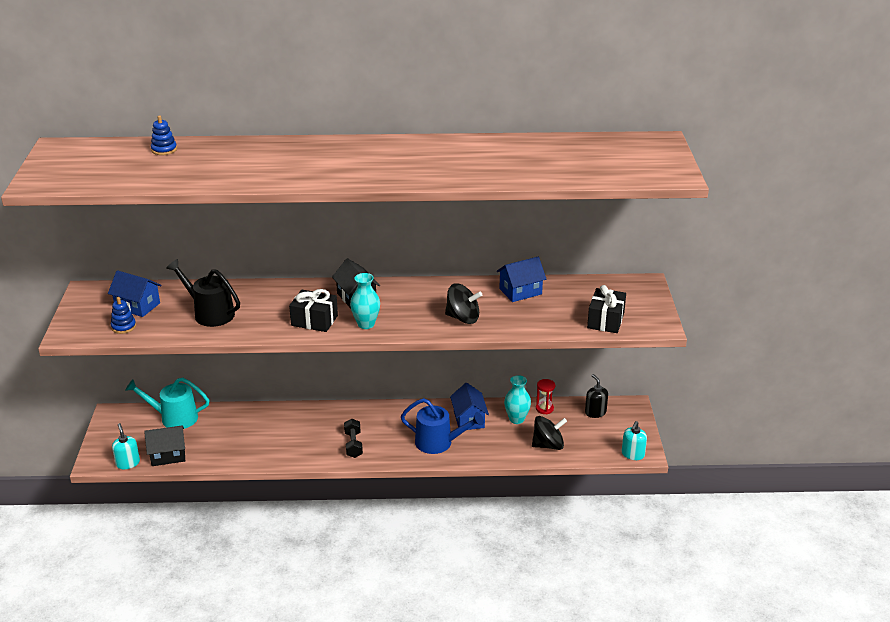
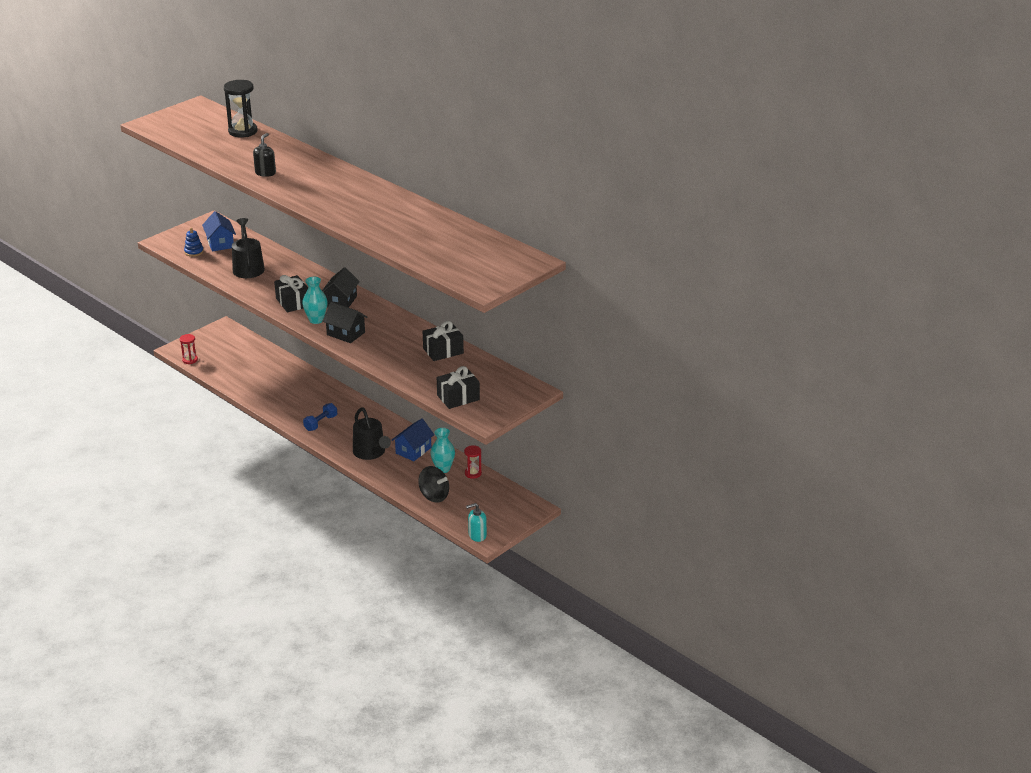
camera: 45 degrees right, 0 degrees up
(128, 463) = (190, 360): turquoise soap dispenser -> red hourglass
(164, 150) = (243, 131): blue stacking toy -> black hourglass
(168, 455) = (215, 368): black house -> black house (346, 333)
(174, 418) = (251, 348): turquoise watering can -> none
(353, 445) = (320, 423): black dumbbell -> blue dumbbell
(438, 443) = (371, 452): blue watering can -> black watering can
(463, 318) = (376, 347): black spinning top -> none
(520, 291) = (443, 351): blue house -> black gift
(595, 412) = (502, 496): black soap dispenser -> black soap dispenser (265, 173)

